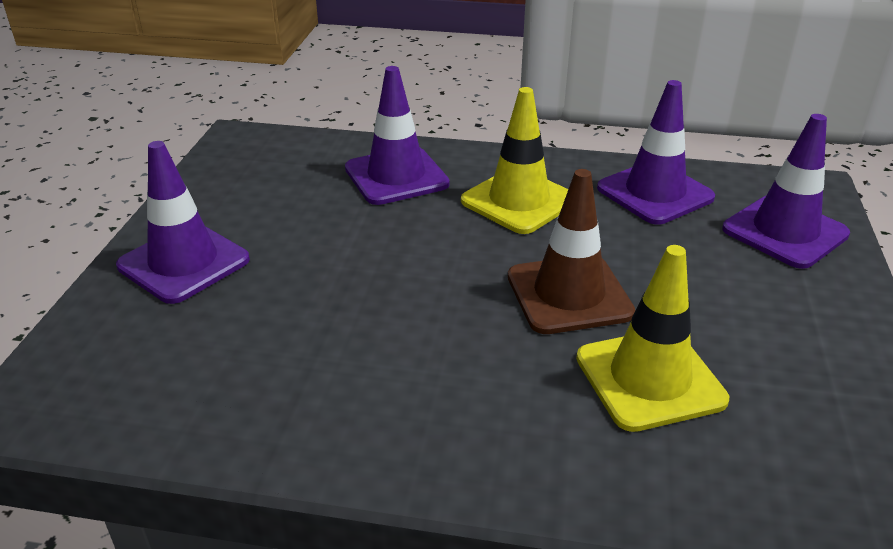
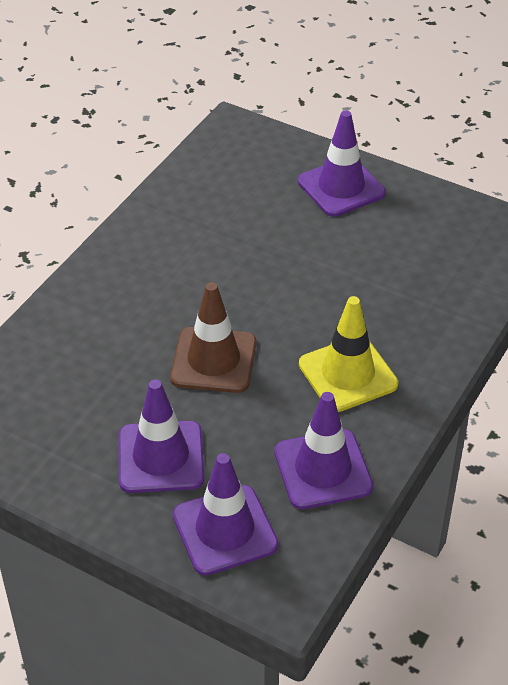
camera: 110 degrees right, 10 degrees up
(396, 176) = (418, 311): purple traffic cone -> purple traffic cone (161, 457)
(649, 379) = (114, 367): yellow traffic cone -> none

